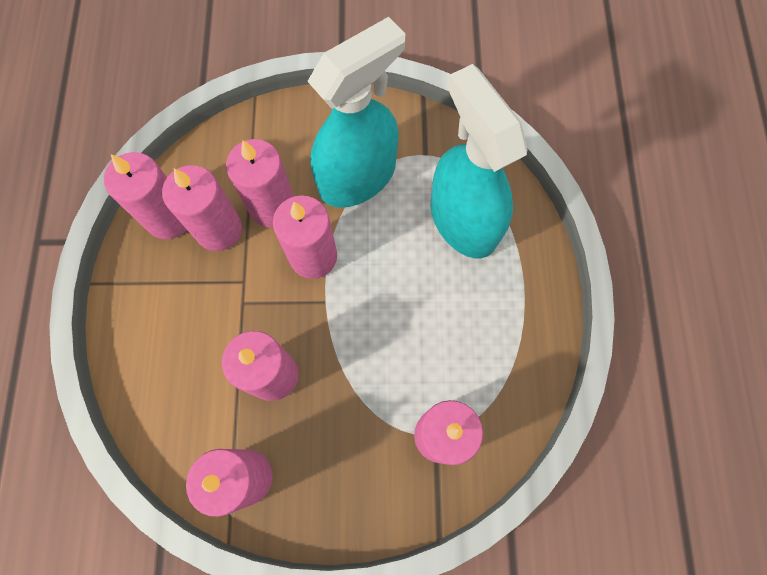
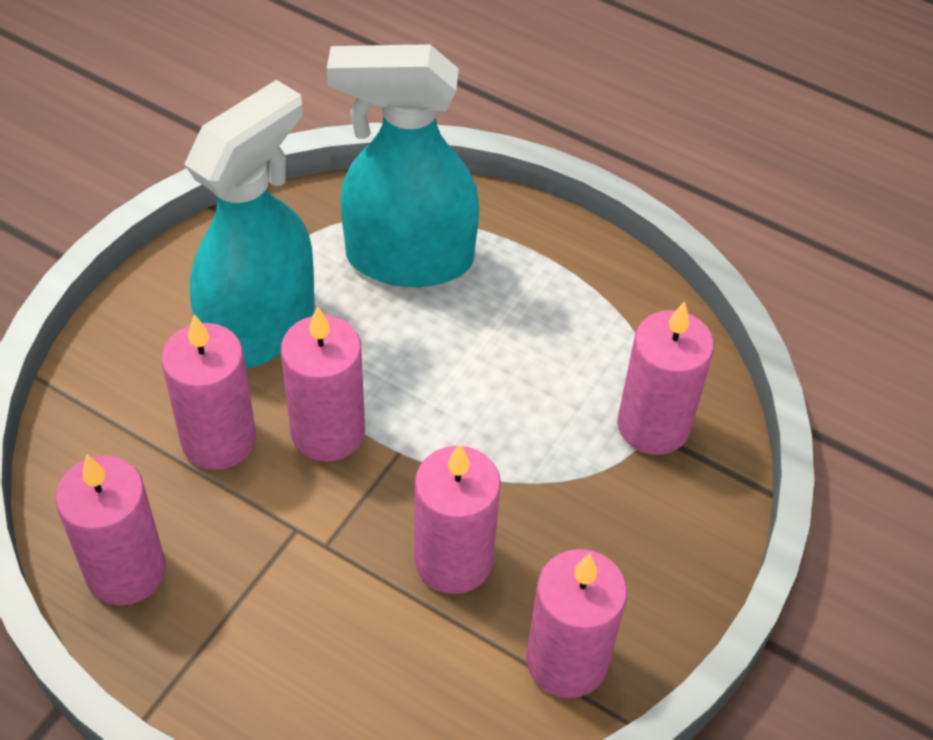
camera: 60 degrees left, 20 degrees down
(219, 229) = (197, 519): pink candle -> none
(358, 177) = (260, 327): turquoise spray bottle -> turquoise spray bottle turned 45 degrees clockwise

